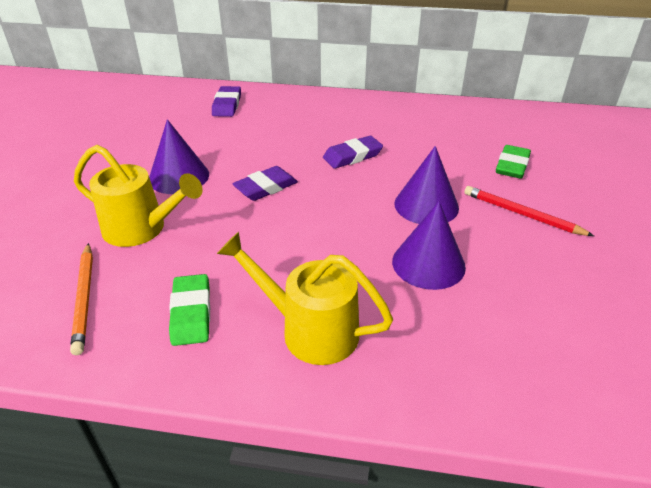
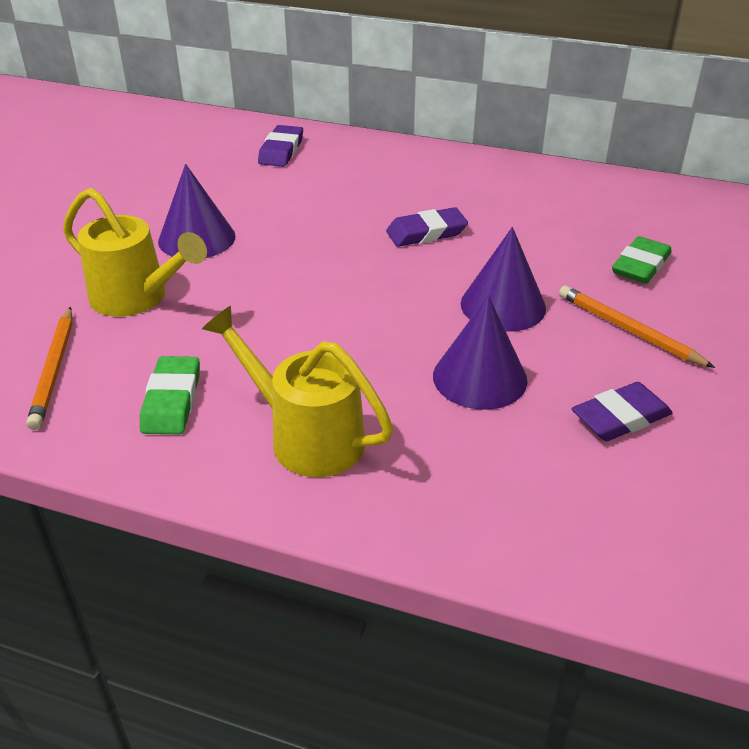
camera: 10 degrees right, 0 degrees up
(266, 187) = (301, 262): purple eraser -> purple eraser (620, 417)
(521, 214) = (628, 330): red pencil -> orange pencil

